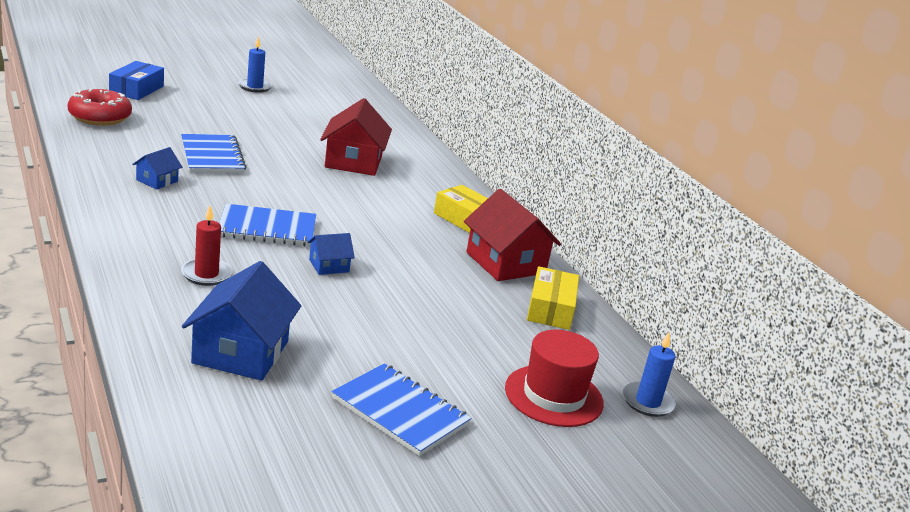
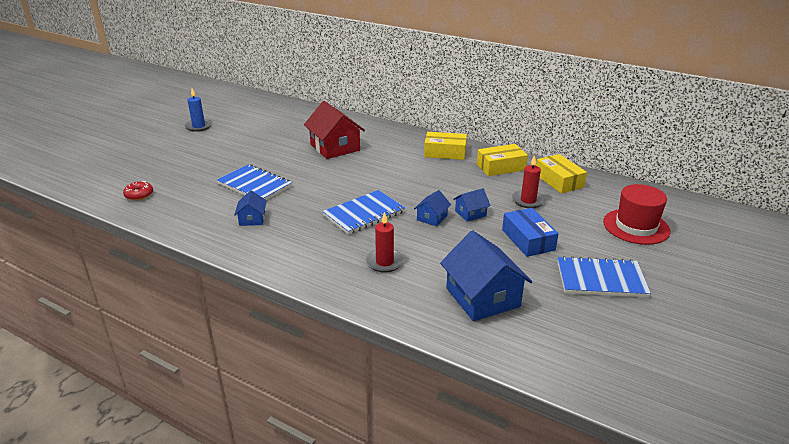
camera: 30 degrees left, 5 degrees up
(100, 117) = (139, 195): red donut -> red donut, size x0.55
(136, 89) = (128, 163): blue box -> blue box (528, 240)
(378, 283) = (470, 213): none -> blue house
(470, 306) = (528, 201): none -> red candle
(505, 263) = (501, 167): red house -> yellow box
(648, 402) = (668, 205): blue candle -> none

